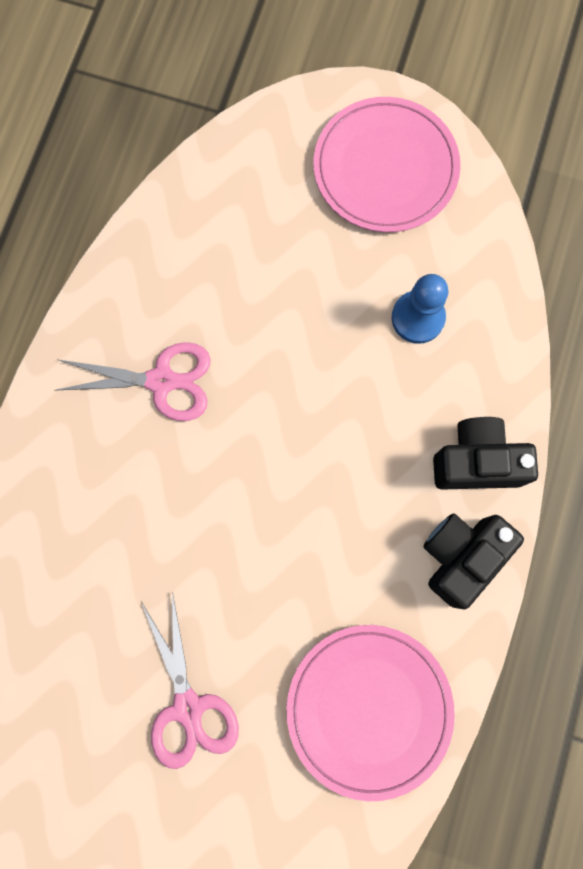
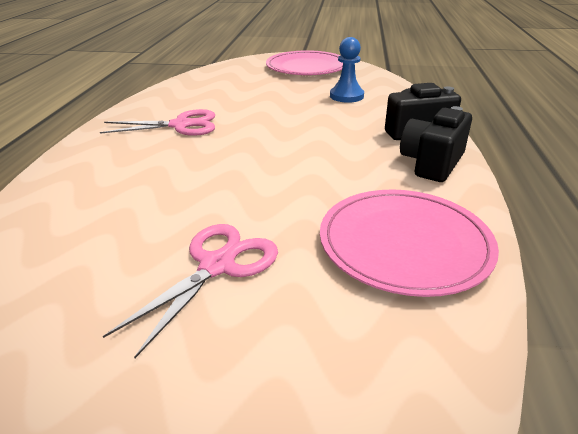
camera: 10 degrees left, 45 degrees down
(188, 707) = (217, 265): pink scissors -> pink scissors turned 120 degrees counterclockwise

